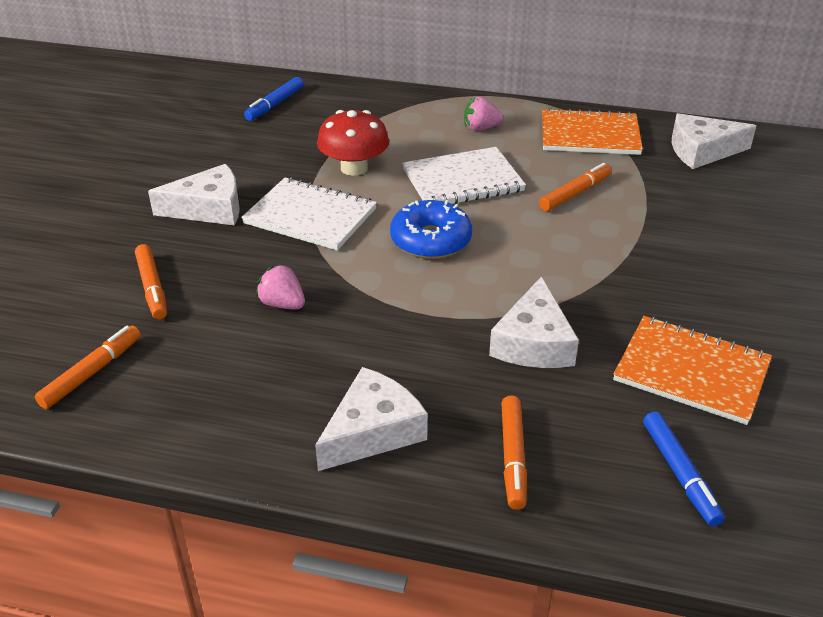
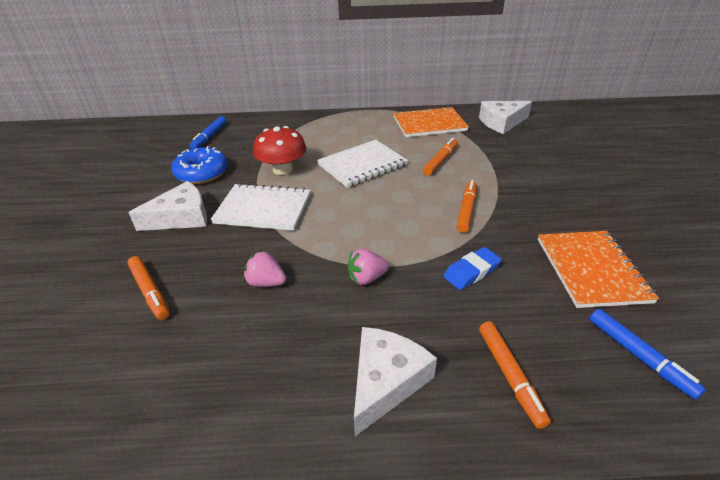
camera: 15 degrees left, 0 degrees up
(92, 372) = (110, 387): orange marker -> orange marker (466, 210)
(431, 240) = (359, 210): blue donut -> blue donut (202, 173)
(481, 128) = (358, 130): pink strawberry -> pink strawberry (366, 278)
(534, 342) = (471, 271): white cheese -> blue eraser
(691, 371) = (591, 269): orange notebook -> orange notebook turned 75 degrees clockwise

